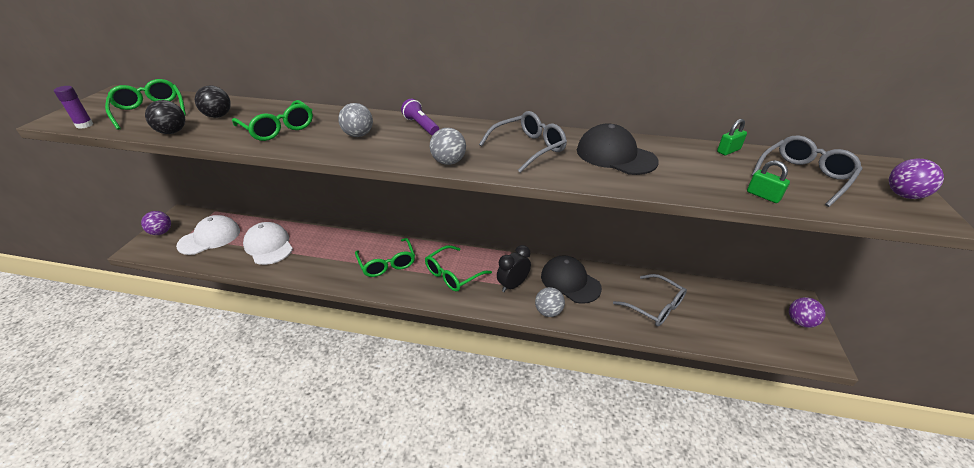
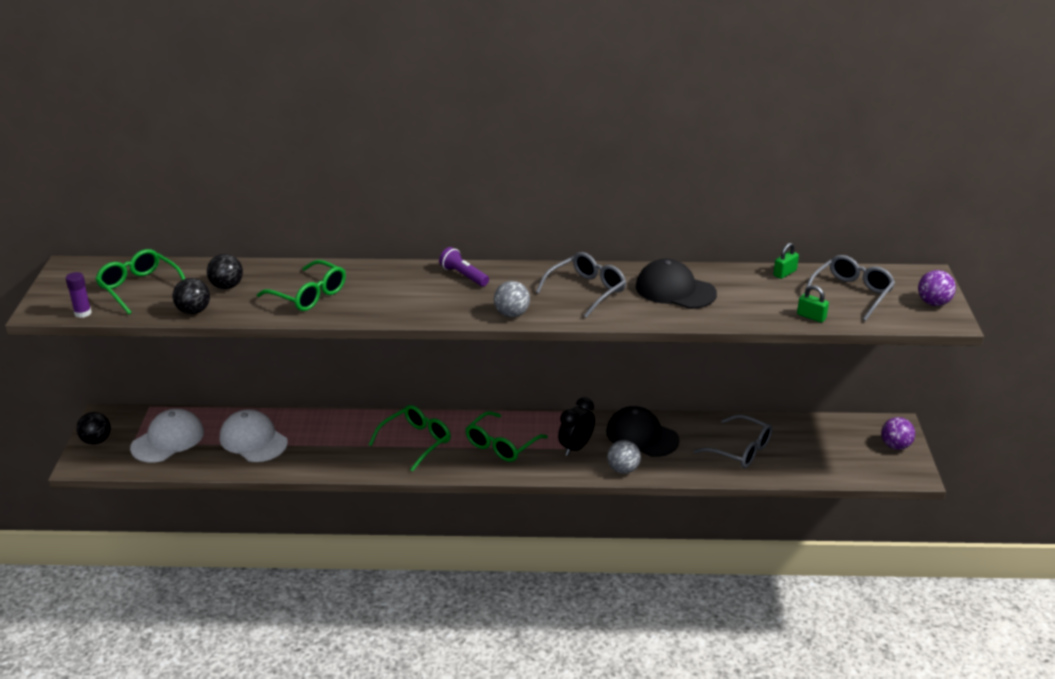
camera: 10 degrees left, 5 degrees down
(161, 232) = (96, 441): purple ball -> black ball
(358, 135) = (402, 294): grey ball -> none
(387, 263) = (415, 442): green glasses -> green glasses turned 105 degrees counterclockwise

